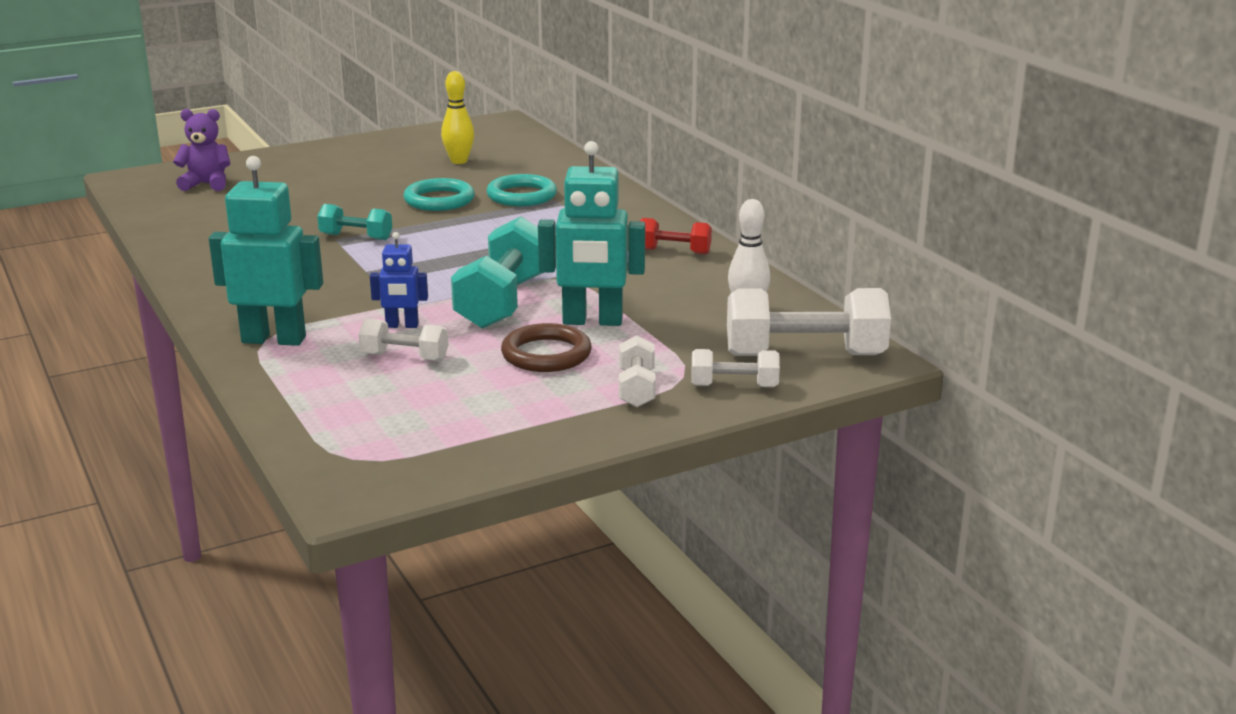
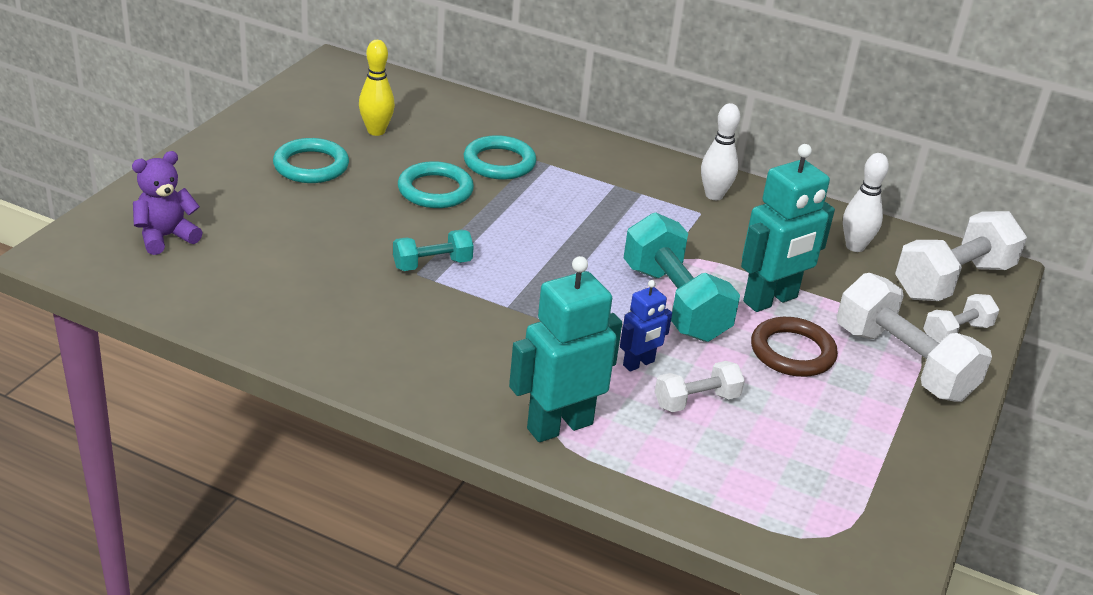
camera: 40 degrees left, 10 degrees up
(373, 170) = (311, 166): none -> turquoise ring
(636, 388) = (903, 363): white dumbbell -> white dumbbell, size x1.87
(674, 251) = (714, 195): red dumbbell -> white bowling pin

